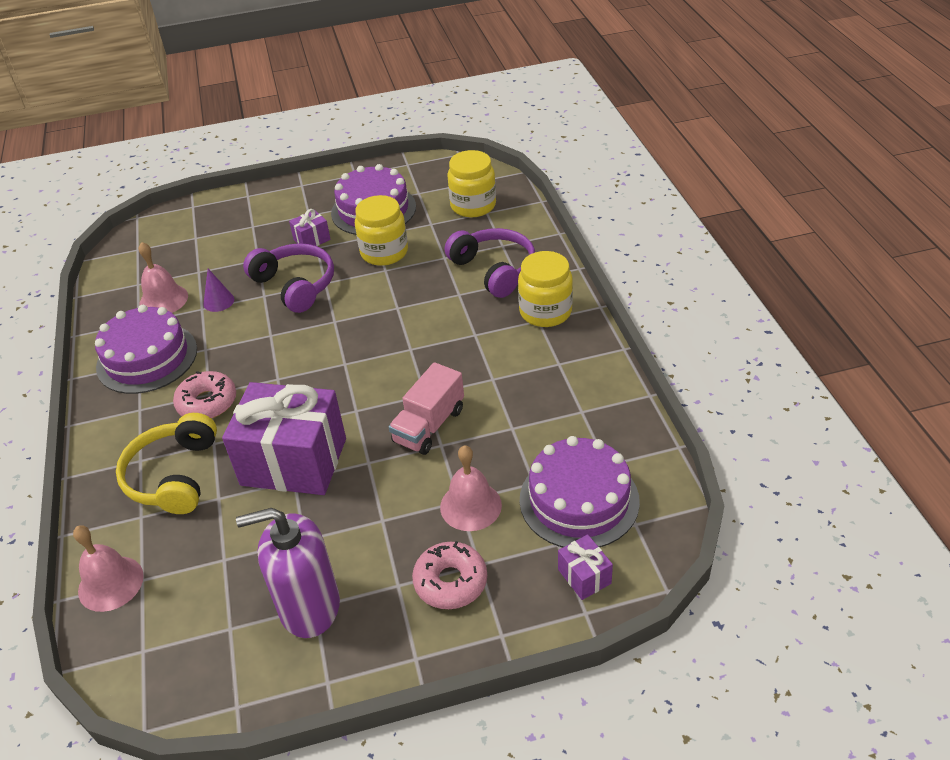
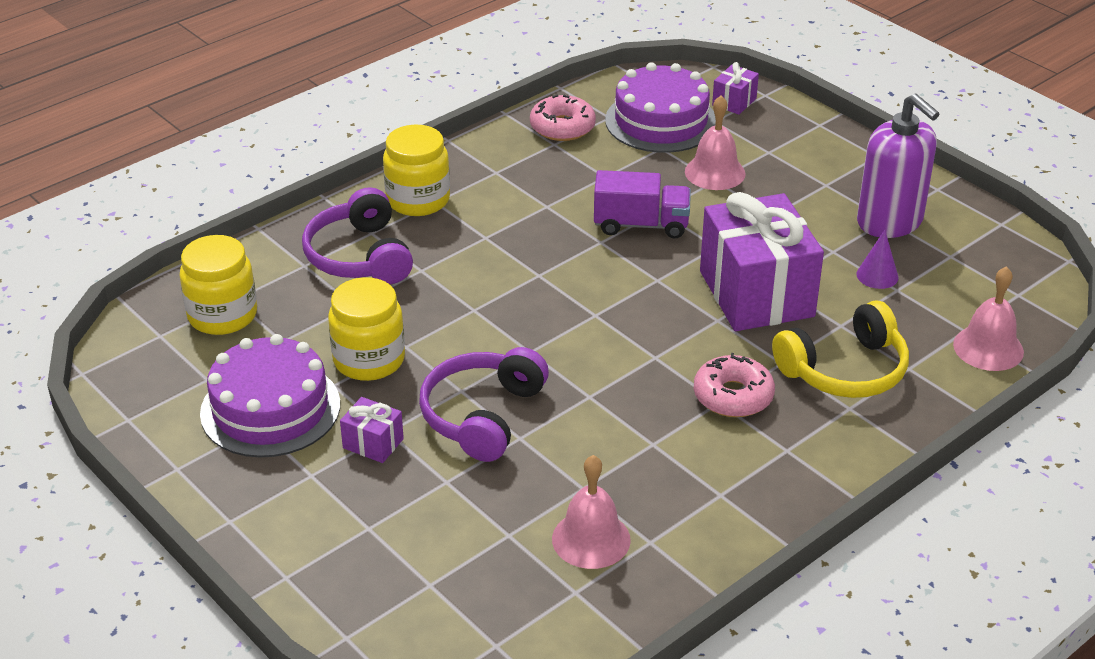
camera: 120 degrees left, 5 degrees down
(147, 358) = (706, 491): purple cake -> none
(218, 301) = (559, 477): purple cone -> purple cone (877, 275)
(429, 425) = (641, 225): pink truck -> purple truck
(450, 582) = (798, 160): pink donut -> pink donut (562, 127)
(494, 270) = (359, 256): purple headphones -> purple headphones turned 45 degrees counterclockwise

